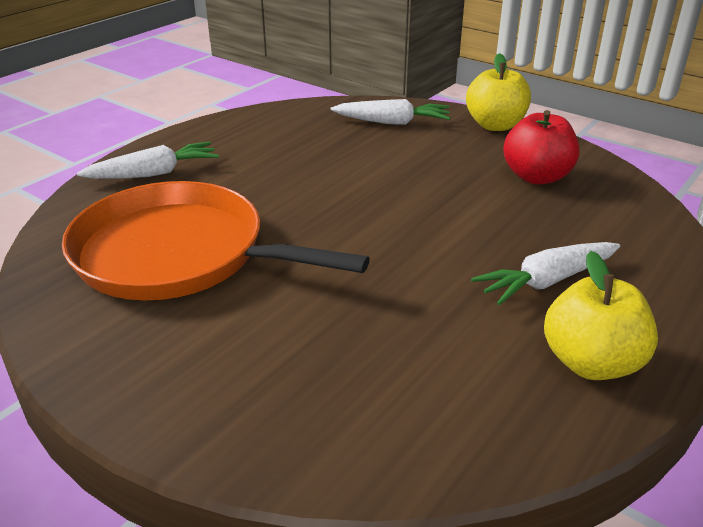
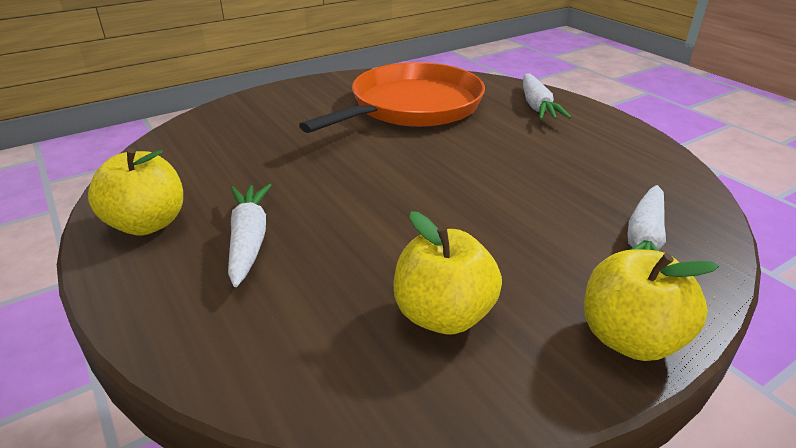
camera: 110 degrees right, 0 degrees up
(536, 177) = (443, 315): red apple -> yellow apple

